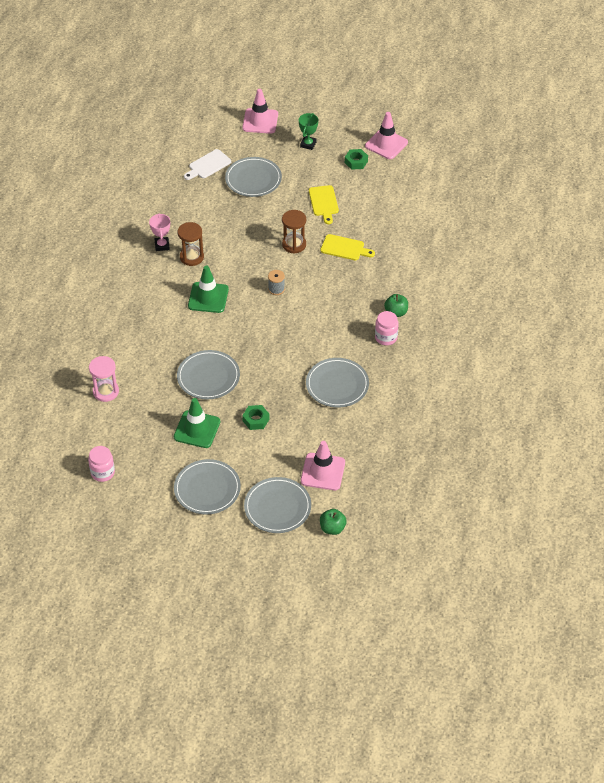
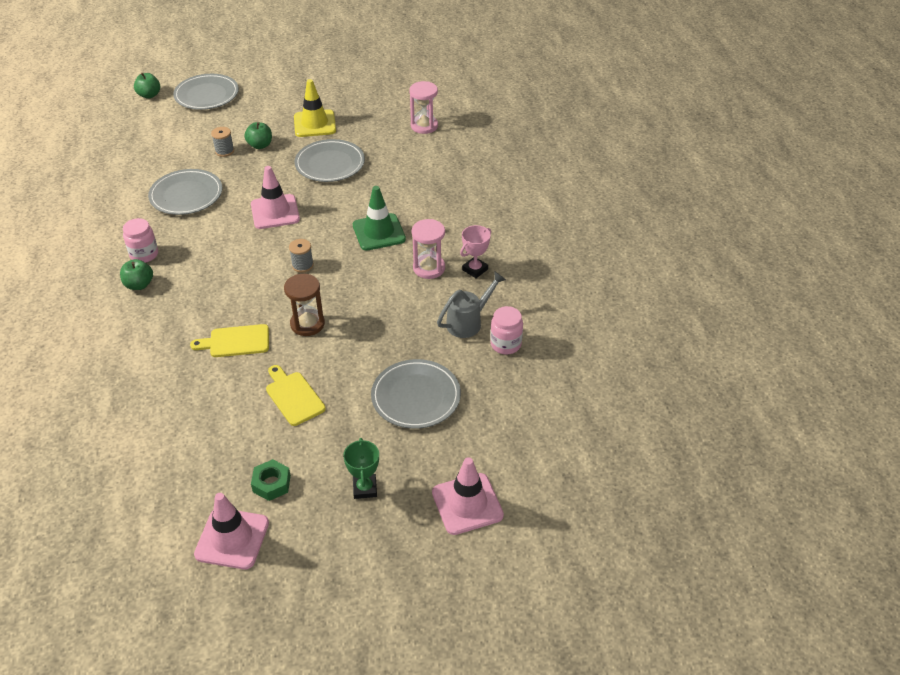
camera: 155 degrees right, 5 degrees down
(102, 472) = (380, 76): pink jar -> pink jar (505, 344)
(162, 245) = (475, 269): pink trophy -> pink trophy turned 75 degrees clockwise
(191, 257) = (429, 268): brown hourglass -> pink hourglass
(192, 212) = (468, 322): none -> grey watering can
(197, 429) = (314, 124): green traffic cone -> yellow traffic cone
(207, 489) = (278, 90): grey plate -> none
(208, 165) = (495, 395): white cutting board -> none
(256, 420) = (260, 145): green nut -> green apple
(288, 424) = (224, 151): none -> grey spool
(323, 472) = (174, 127): pink traffic cone -> pink traffic cone (275, 212)

